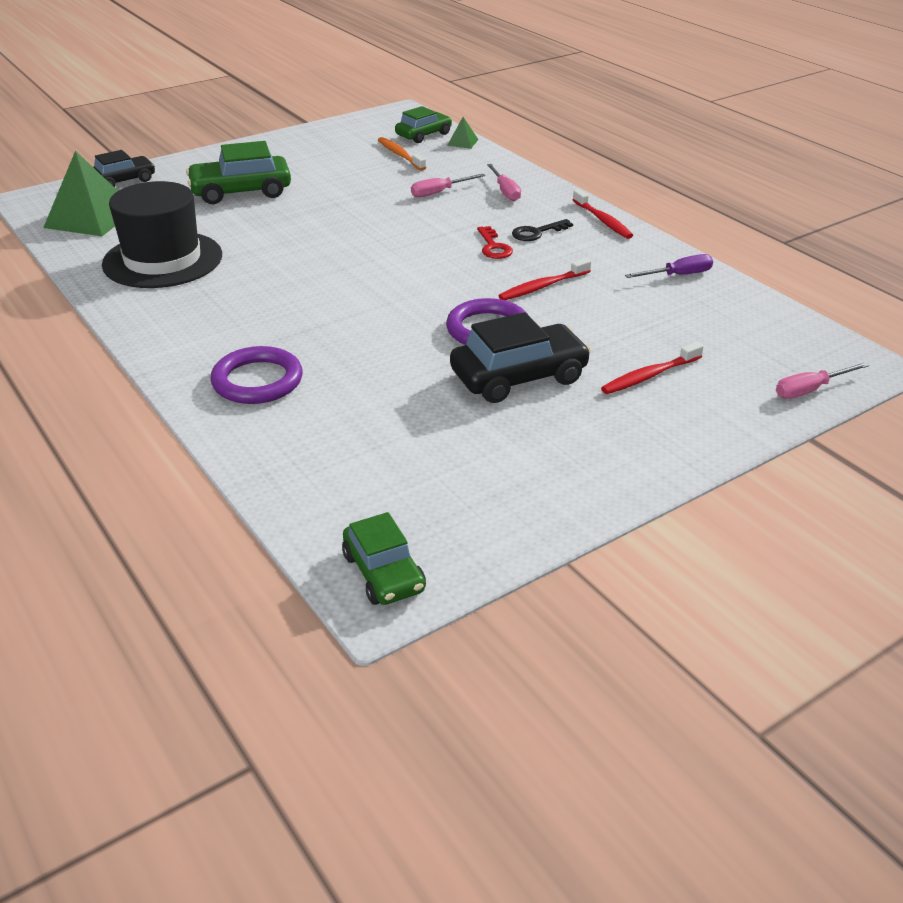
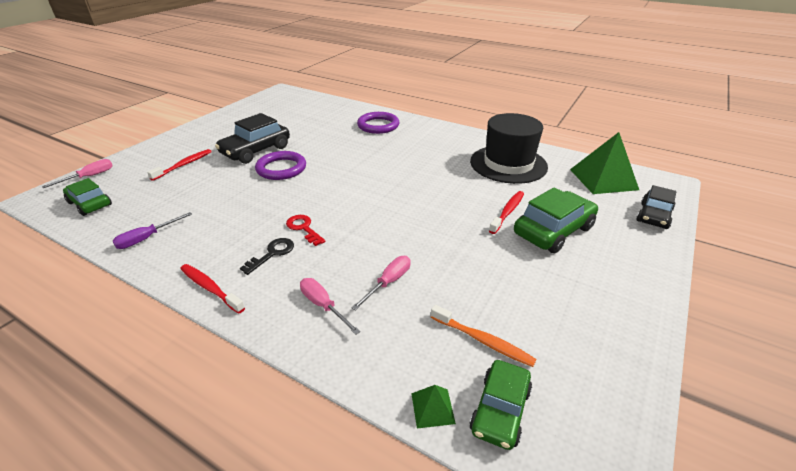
camera: 155 degrees right, 0 degrees up
(383, 573) = (283, 94): green car -> green car (90, 204)
(543, 286) = (255, 203): red toothbrush -> red toothbrush (507, 212)

